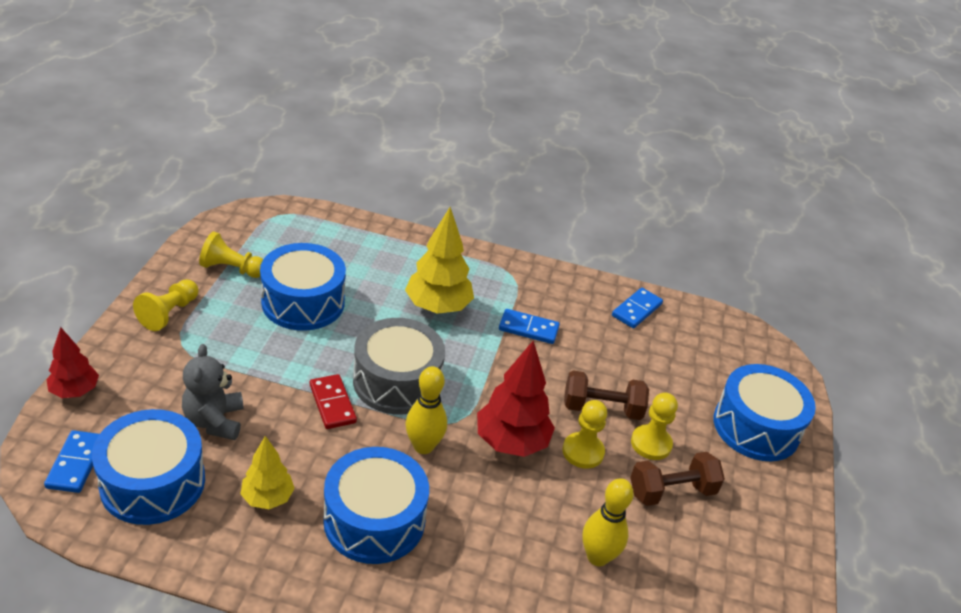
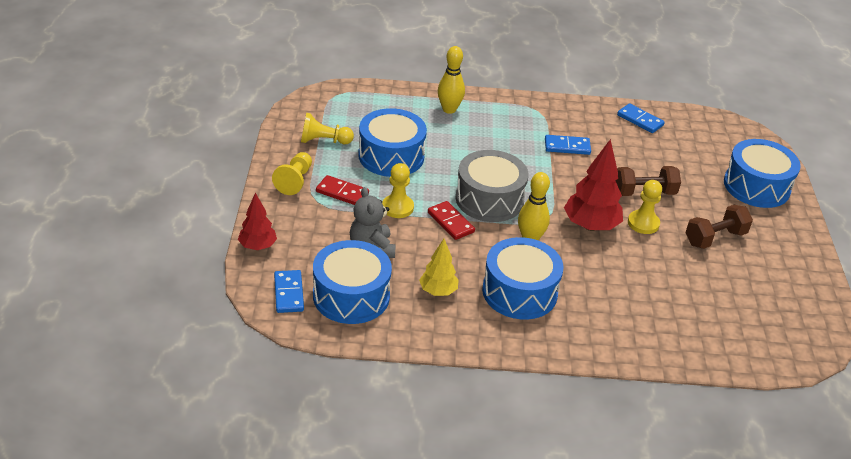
camera: 10 degrees left, 0 degrees up
(218, 339) = (342, 193): none -> red domino
(437, 307) = (493, 143): yellow tree -> none
(597, 557) = (682, 287): yellow bowling pin -> yellow bowling pin (449, 109)
(636, 310) = (640, 120): blue domino -> blue domino turned 75 degrees counterclockwise
(651, 444) = (688, 210): yellow pawn -> yellow pawn (397, 207)

